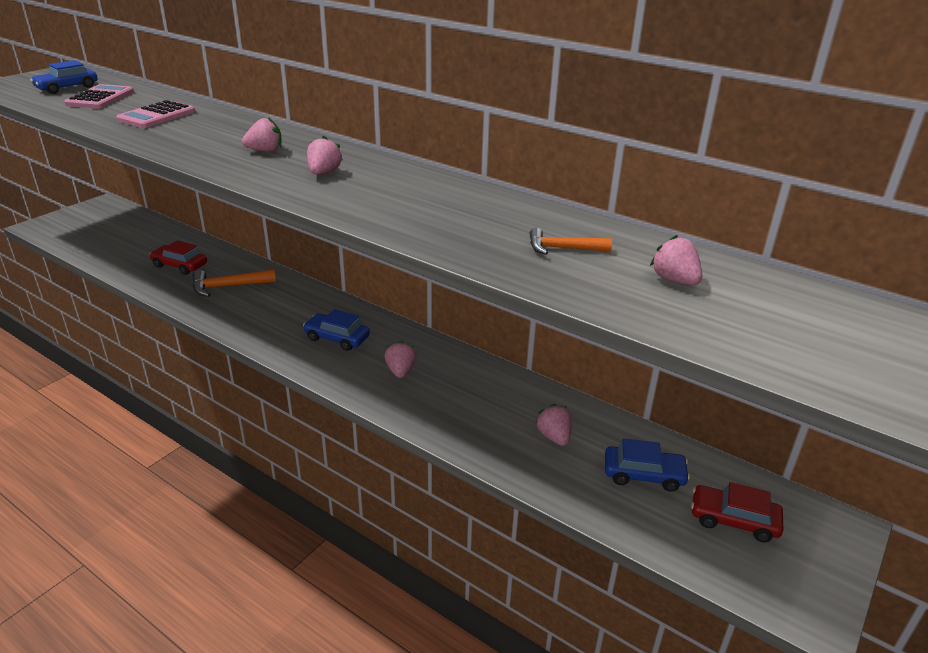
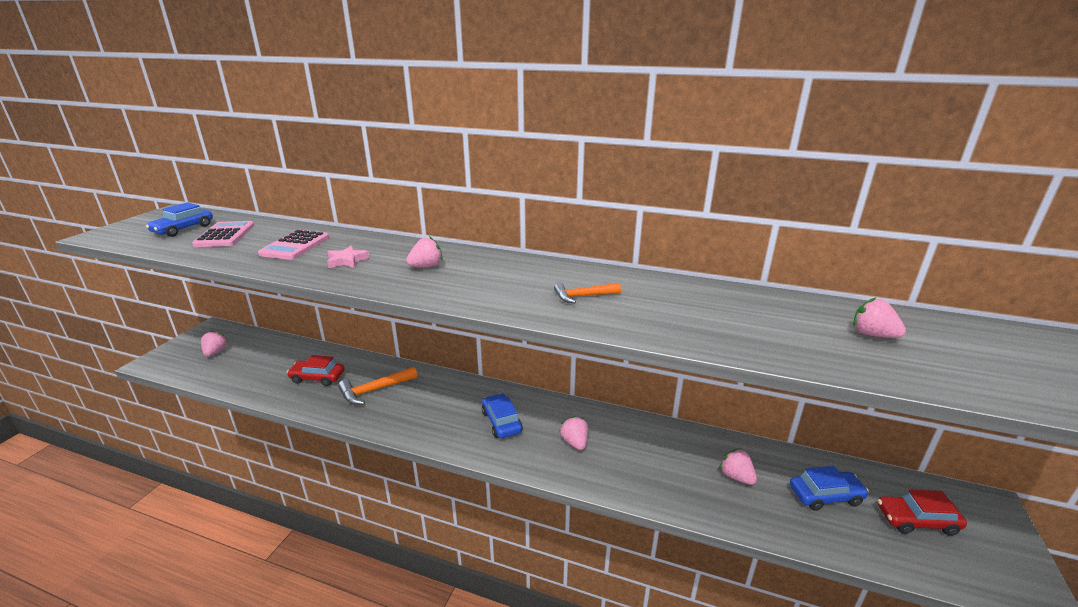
camera: 15 degrees left, 5 degrees down
(193, 135) = (347, 260): none -> pink star
(324, 173) = (498, 280): pink strawberry -> pink strawberry (215, 352)
(337, 338) = (501, 422): blue car -> blue car turned 60 degrees clockwise
(562, 248) = (761, 320): orange hammer -> orange hammer (583, 296)

